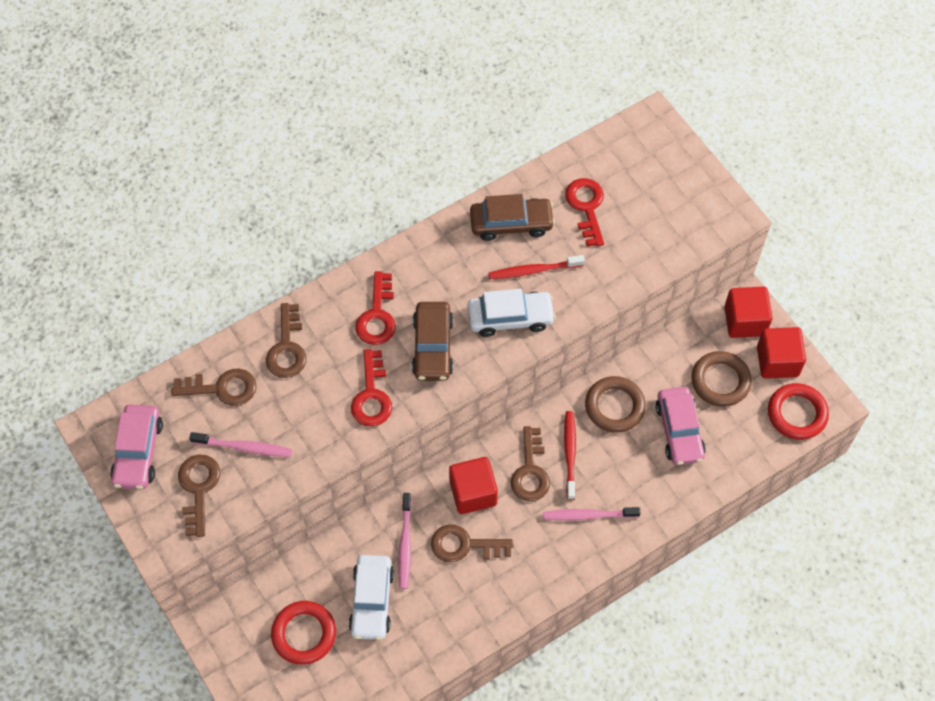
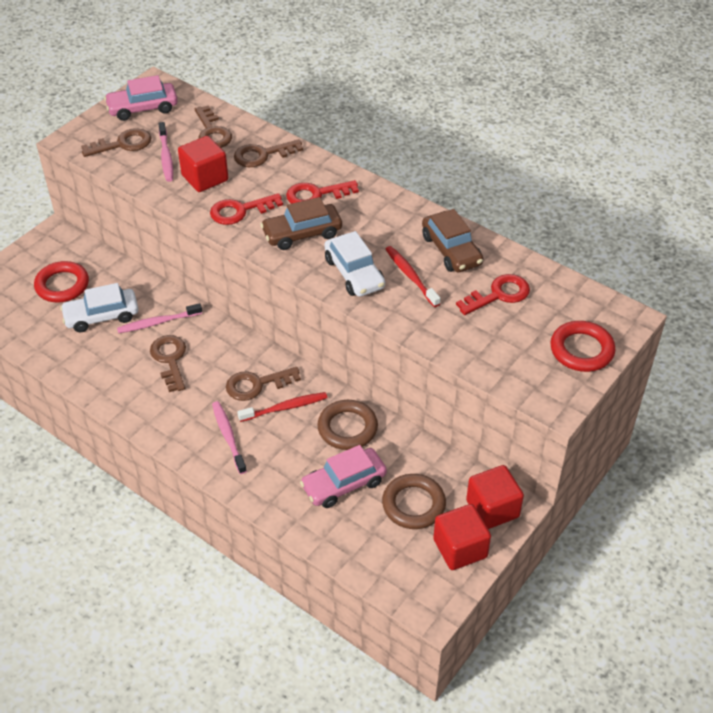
camera: 70 degrees right, 15 degrees down
(473, 493) = (221, 352): red cube -> red cube (205, 178)
(797, 413) = (407, 580): red ring -> red ring (581, 350)

